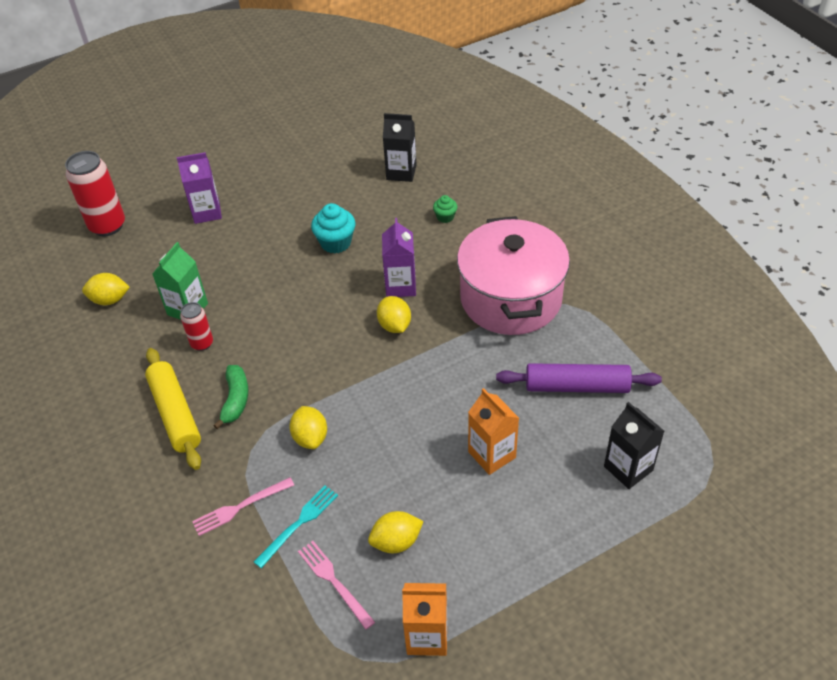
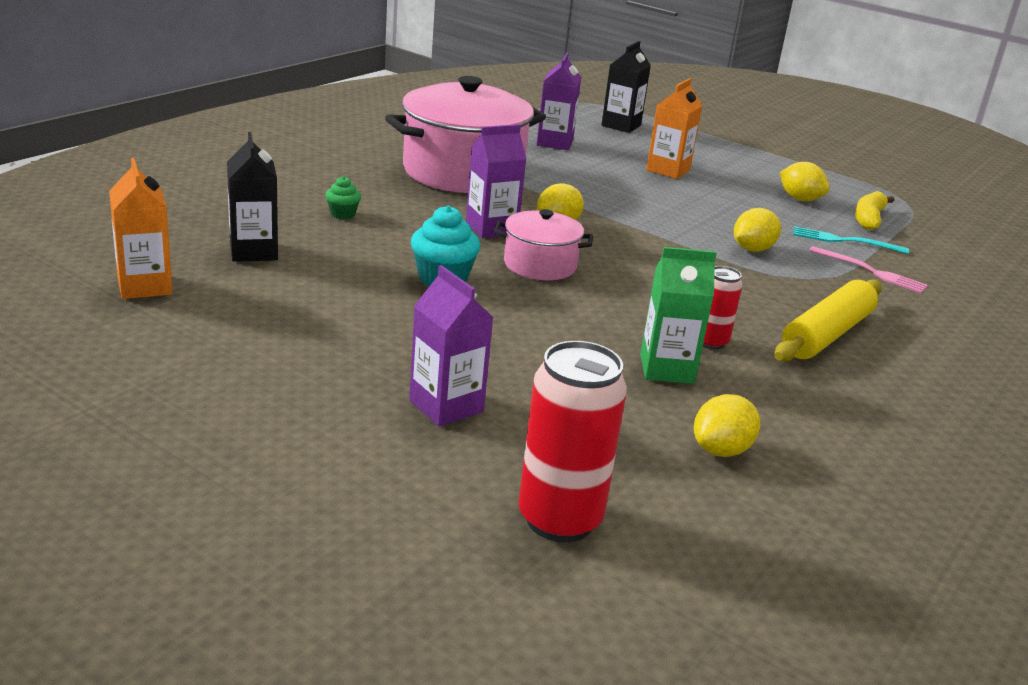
camera: 120 degrees left, 20 degrees down
(110, 300) = (721, 450): yellow lemon -> yellow lemon turned 75 degrees clockwise
(235, 400) = (761, 300): green banana -> none
(334, 581) = (869, 219): pink fork -> yellow banana
(335, 294) = (540, 265): none -> pink pot
(427, 636) = (854, 182): orange carton -> orange carton (144, 286)
(576, 386) = (554, 143): purple rolling pin -> purple carton

